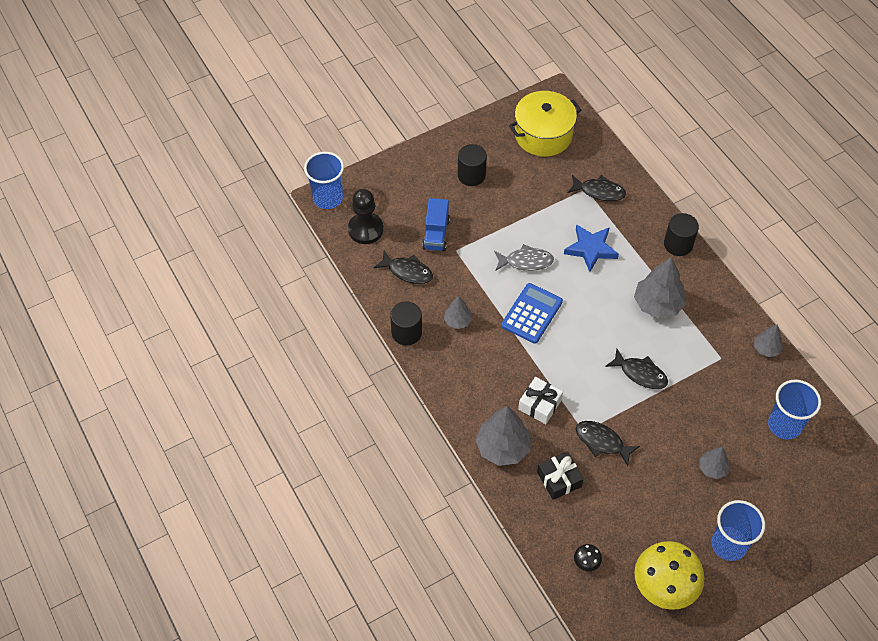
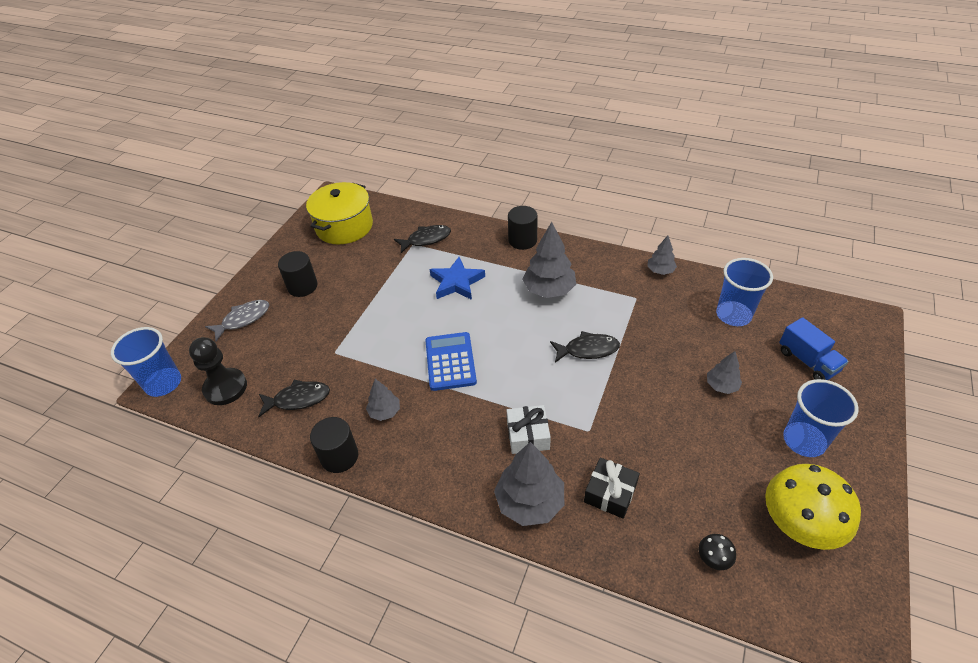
camera: 35 degrees left, 10 degrees down
(436, 234) = (303, 350): blue truck -> blue truck (807, 361)
(526, 261) = (408, 323): grey fish -> grey fish (243, 319)
(602, 442) = (613, 429): black fish -> none

